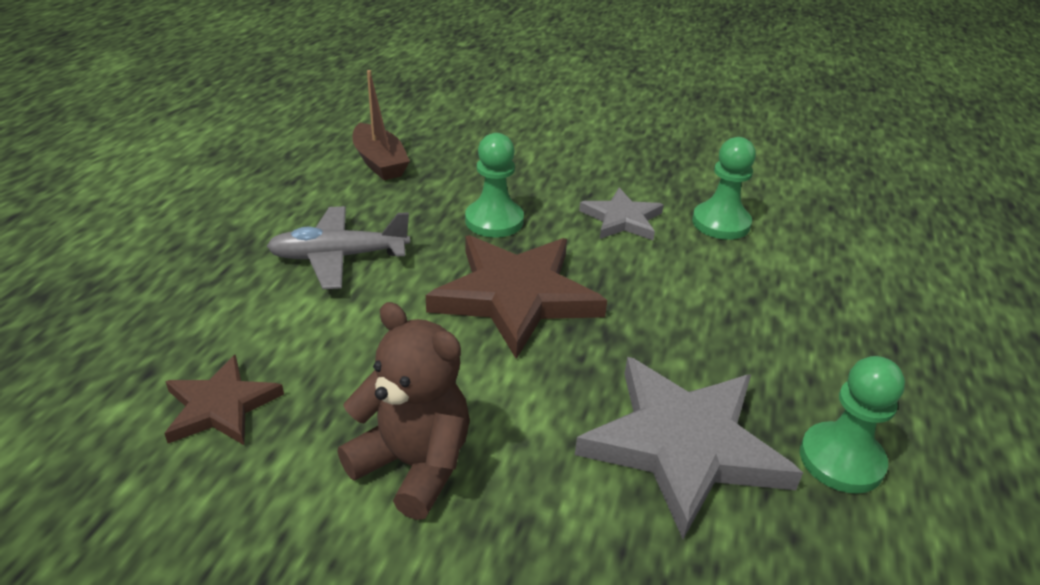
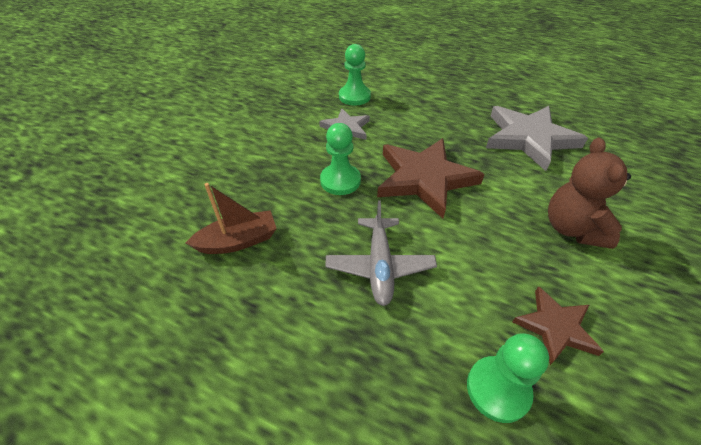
camera: 80 degrees left, 10 degrees up
(413, 465) = (572, 228): brown teddy bear -> brown teddy bear turned 45 degrees counterclockwise
(841, 460) = (524, 102): green pawn -> green pawn (498, 389)

